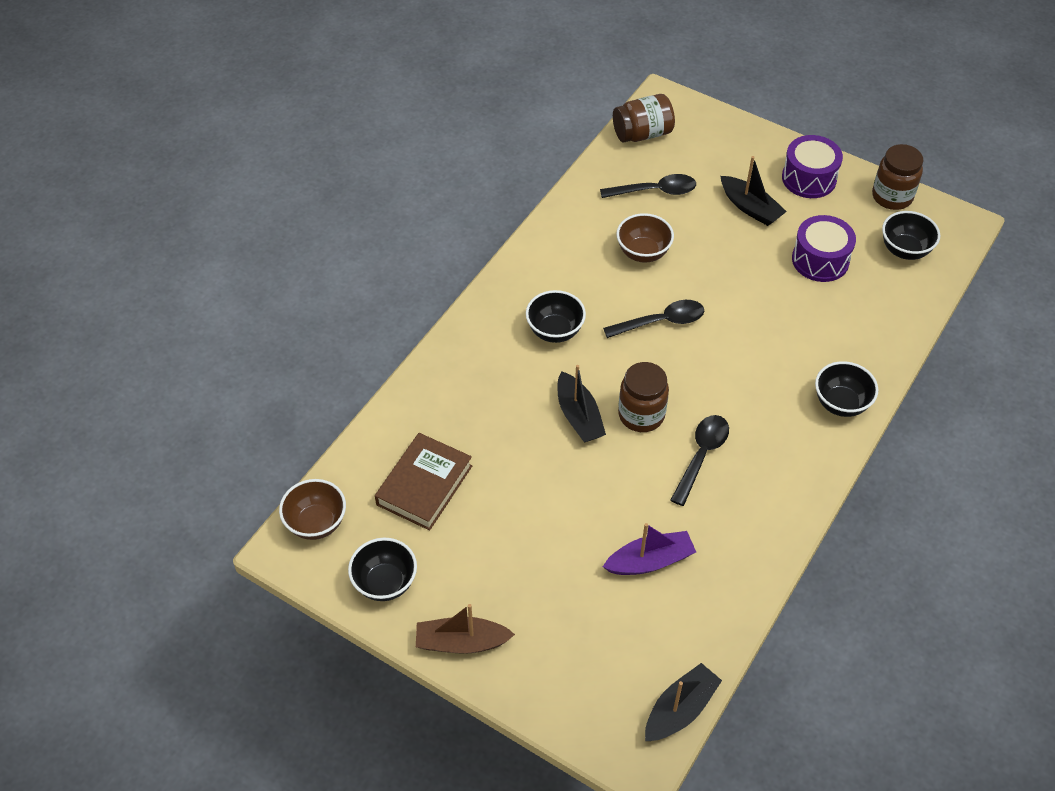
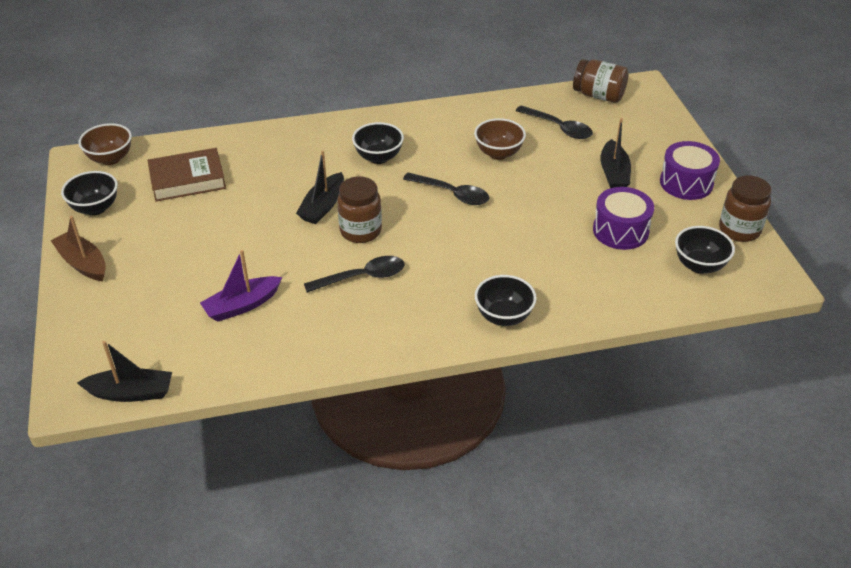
camera: 45 degrees right, 10 degrees down
(650, 561) = (242, 305): purple boat -> purple boat turned 120 degrees clockwise

